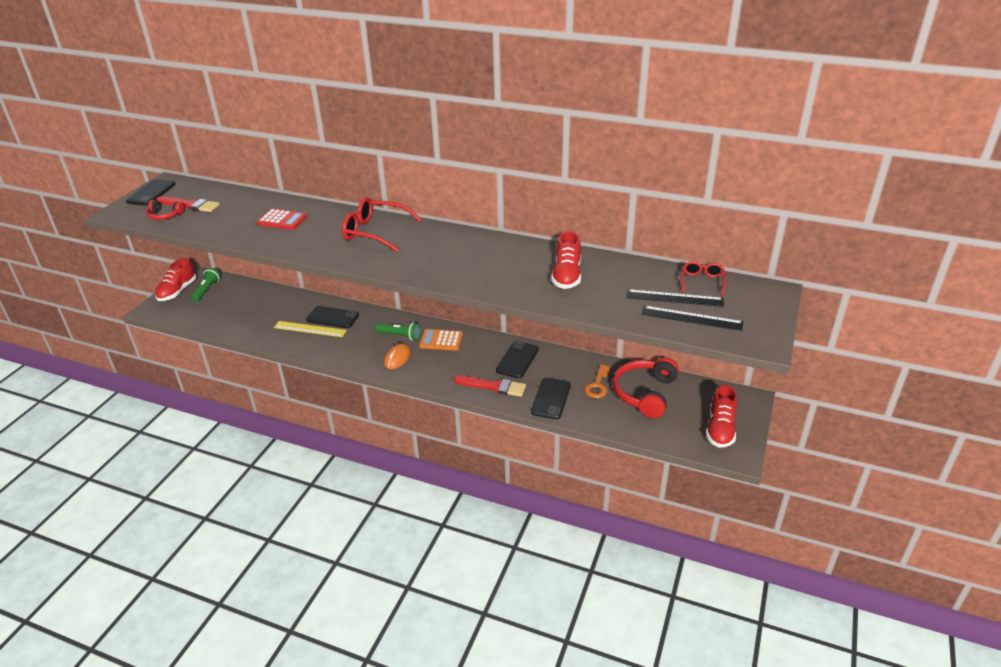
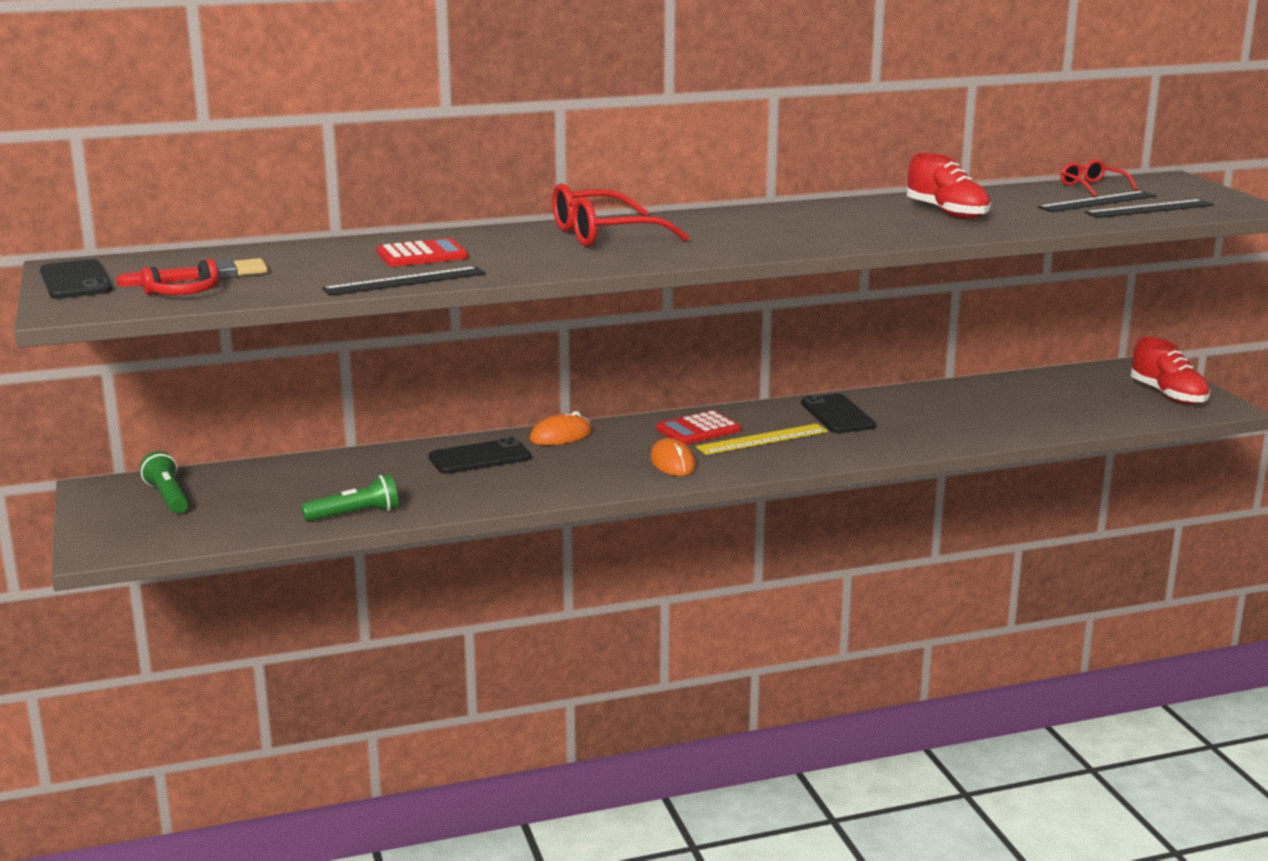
camera: 40 degrees left, 15 degrees down
(177, 291) = (106, 515): red shoe -> none
(241, 238) = (404, 281): none -> black ruler
(310, 329) = (468, 479): yellow ruler -> yellow ruler (762, 439)
(381, 318) = (561, 436): none -> orange mouse
(400, 336) = (628, 443): green flashlight -> green flashlight (355, 514)
(441, 340) = (698, 429): orange calculator -> red calculator
(493, 386) = (859, 445): red brush -> none
(551, 398) = (949, 432): black phone -> none
(597, 385) = (976, 405): orange key -> none
(644, 393) = (1039, 395): red headphones -> none

